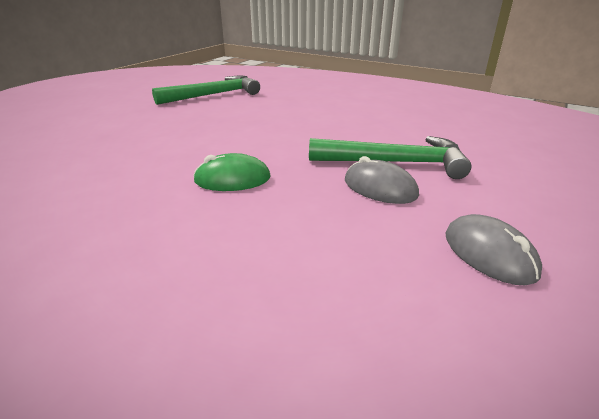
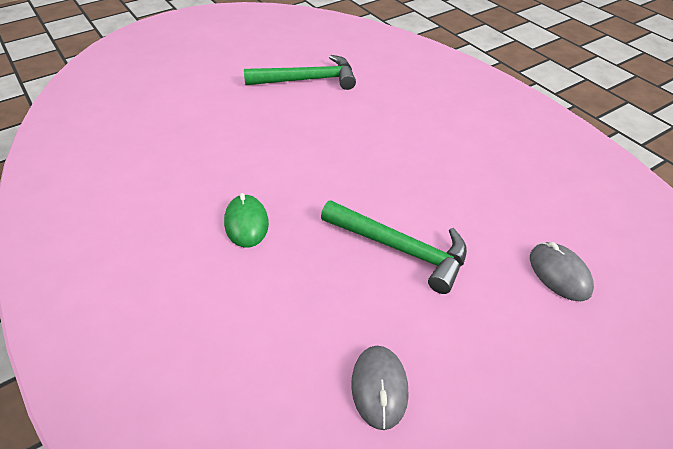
camera: 25 degrees right, 15 degrees up
(232, 179) = (246, 223): green mouse -> green mouse turned 60 degrees clockwise
(380, 188) = (358, 278): grey mouse -> grey mouse (559, 273)

